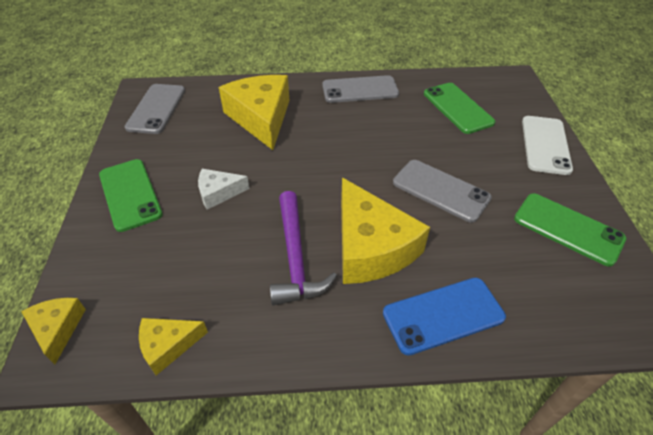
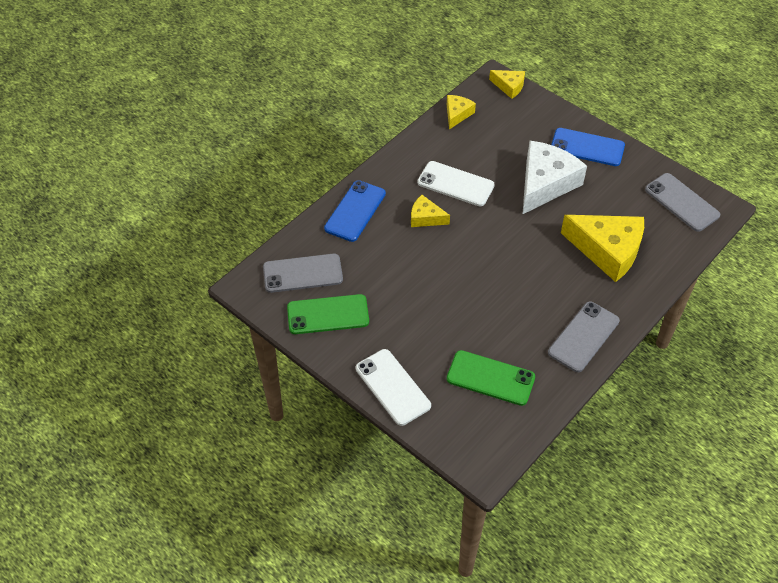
camera: 135 degrees right, 5 degrees up
(130, 194) = (587, 147): green phone -> blue phone
(218, 193) = (545, 183): white cheese -> white cheese, size x1.98
(295, 257) = (455, 184): purple hammer -> white phone
(371, 247) = (425, 218): yellow cheese -> yellow cheese, size x0.50
(440, 190) = (426, 285): grey phone -> grey phone (302, 273)

